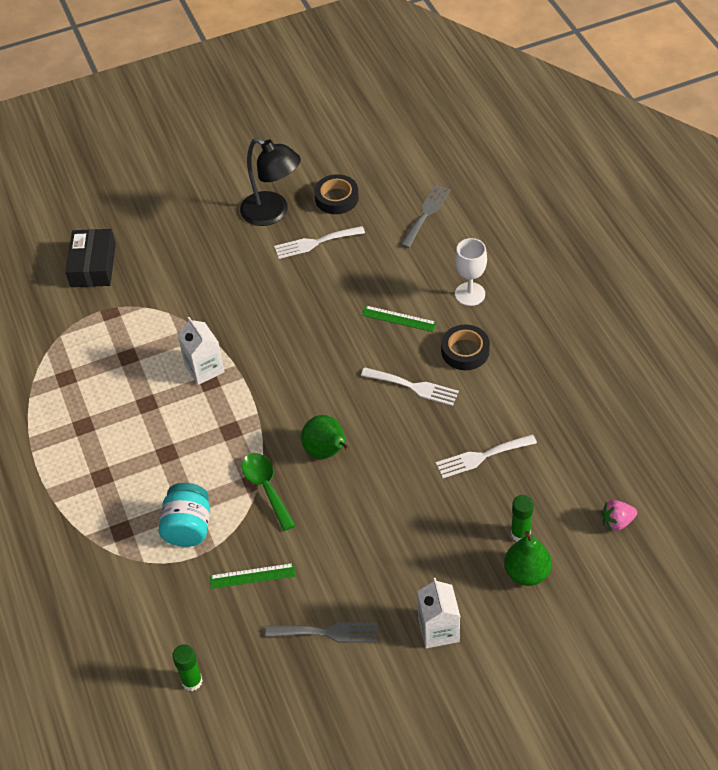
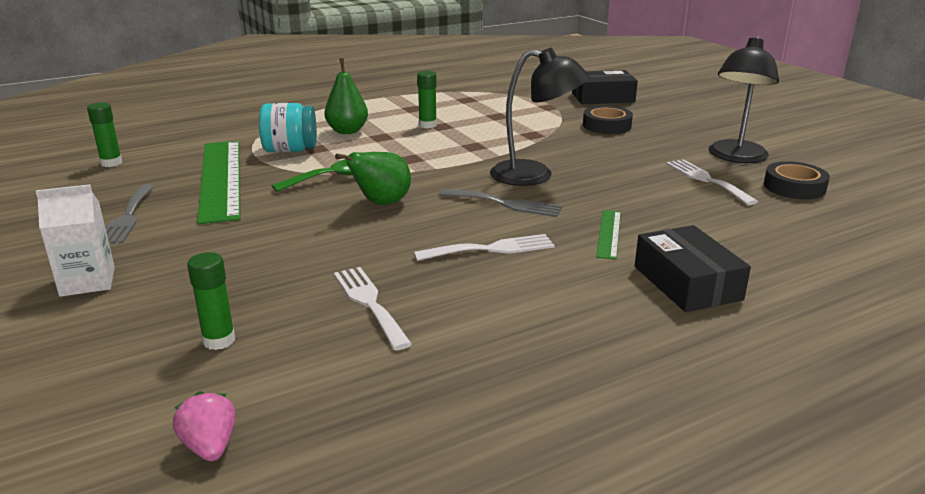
camera: 80 degrees right, 25 degrees down
(141, 414) = (427, 125): none -> green glue stick
(204, 368) = (490, 143): white carton -> none
(252, 576) = (220, 179): green ruler -> green ruler, size x2.26
(286, 346) = (534, 175): none -> black lamp
(414, 387) = (491, 249): white fork -> white fork turned 120 degrees counterclockwise
(426, 213) = (825, 243): grey fork -> grey fork (505, 204)
(465, 351) = (569, 283): black tape -> black tape (607, 125)
(470, 294) = (687, 283): white goblet -> black box
(526, 573) = (144, 348): green pear -> green pear (347, 131)

